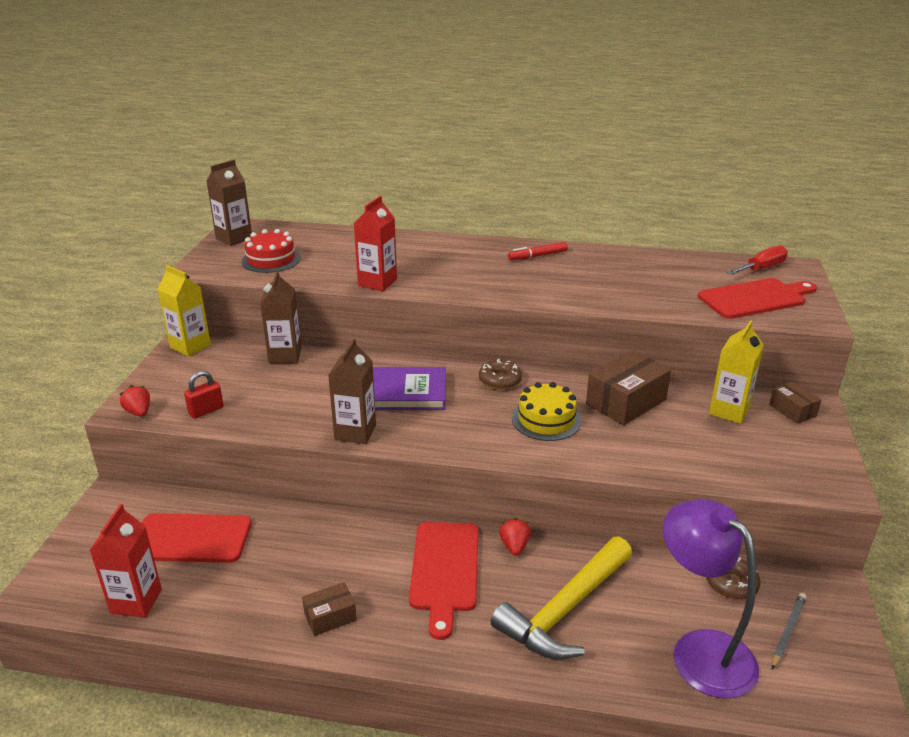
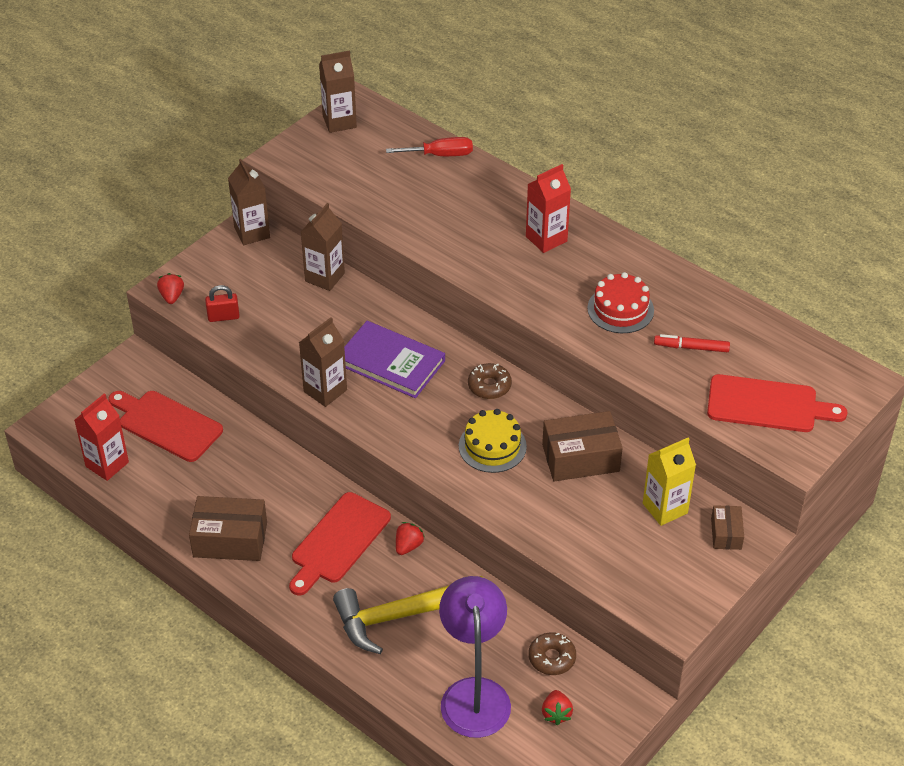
camera: 30 degrees right, 15 degrees up
(190, 346) = (252, 233): yellow carton -> brown carton
(271, 260) = (353, 168): red cake -> red cake (620, 309)
(330, 616) = (230, 539): brown box -> brown box, size x1.83
(377, 282) = (426, 239): red carton -> red carton (546, 239)
(537, 256) = (610, 259): red marker -> red marker (691, 347)
(762, 268) = (824, 368): red screwdriver -> red screwdriver (440, 155)
(788, 631) = (556, 714): grey pencil -> red strawberry

